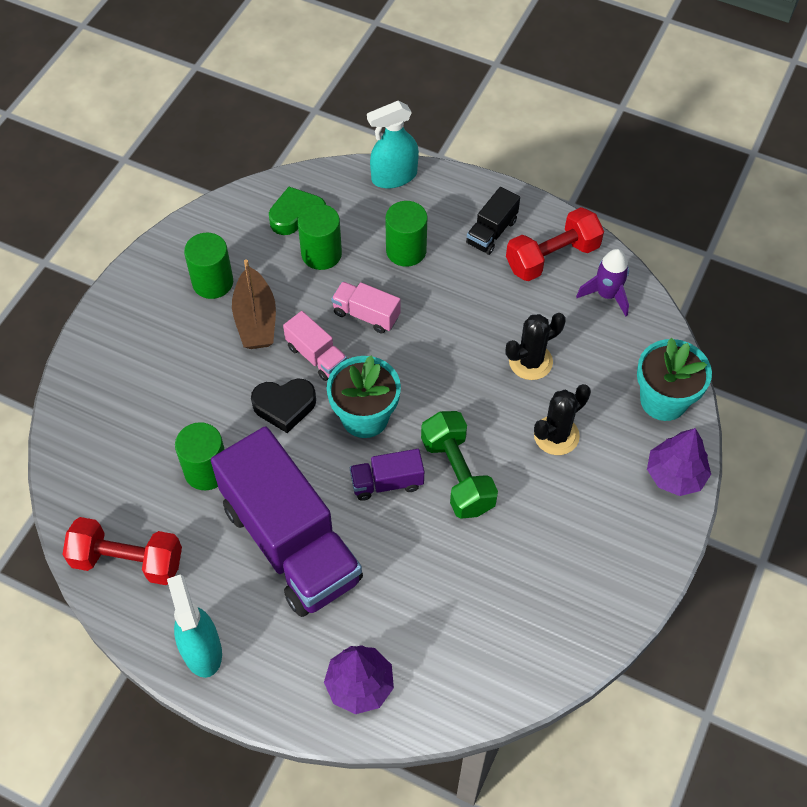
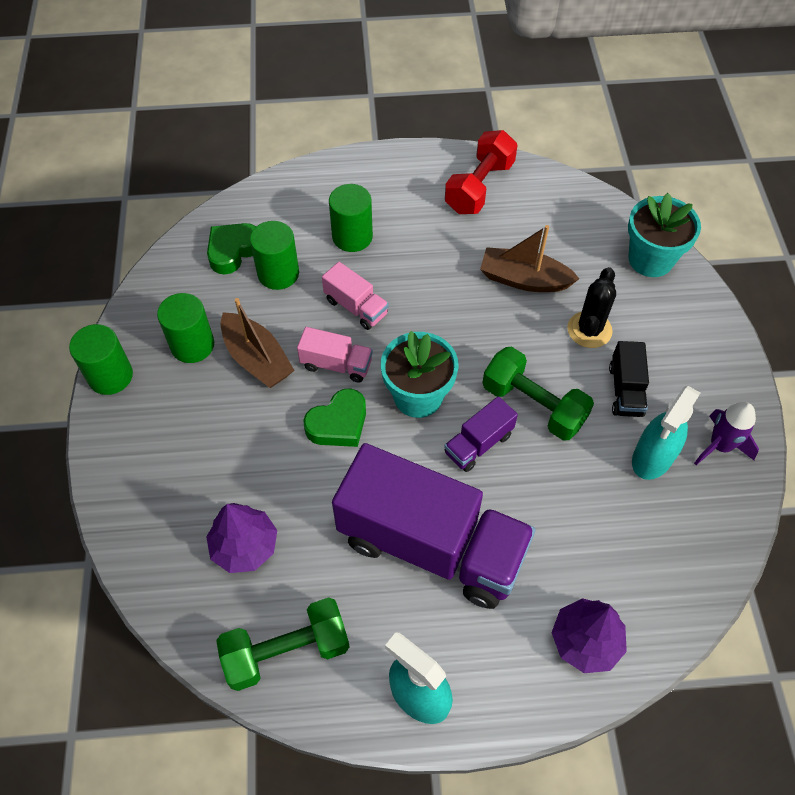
camera: 30 degrees left, 0 degrees up
(127, 561) = (286, 651): red dumbbell -> green dumbbell
(206, 470) = (305, 521): green cylinder -> green cylinder (110, 376)
(284, 406) = (338, 423): black heart -> green heart
(366, 315) = (356, 307): pink truck -> pink truck turned 135 degrees counterclockwise
(394, 176) = (297, 180): turquoise spray bottle -> turquoise spray bottle (652, 457)
(491, 232) = (414, 189): black truck -> black truck (625, 390)
(530, 361) = (524, 279): black cactus -> brown boat
(606, 295) = (544, 197): purple rocket -> purple rocket (720, 446)
(675, 475) = (704, 314): purple tree -> purple tree (245, 546)

